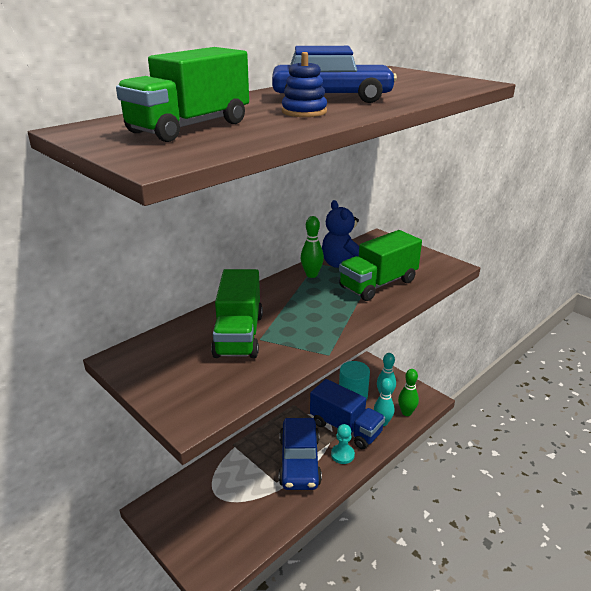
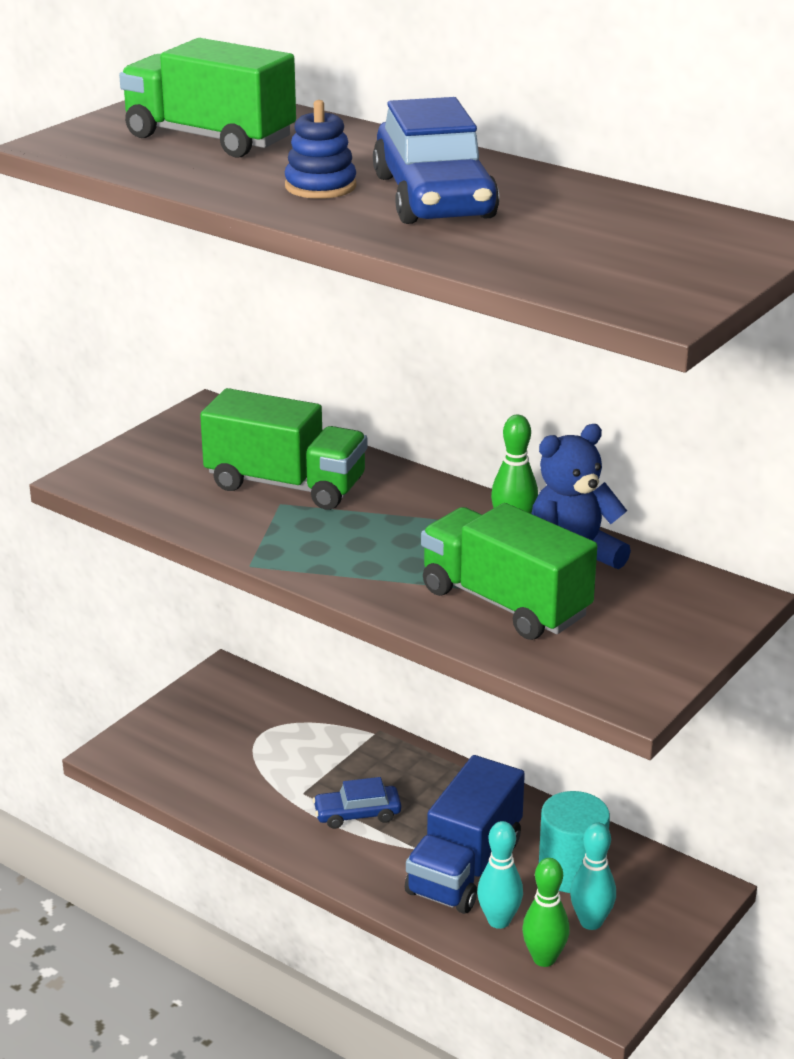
camera: 80 degrees right, 0 degrees up
(239, 335) = (285, 485): green truck -> green truck turned 150 degrees counterclockwise
(299, 461) = (357, 814): blue car -> blue car, size x0.51
(342, 455) = (388, 868): turquoise pawn -> none

